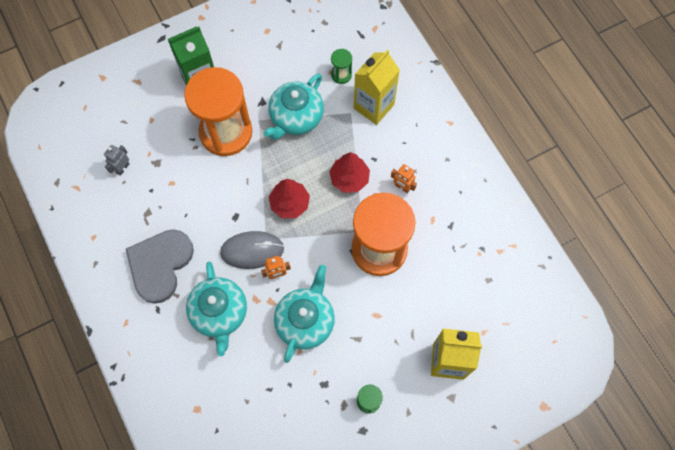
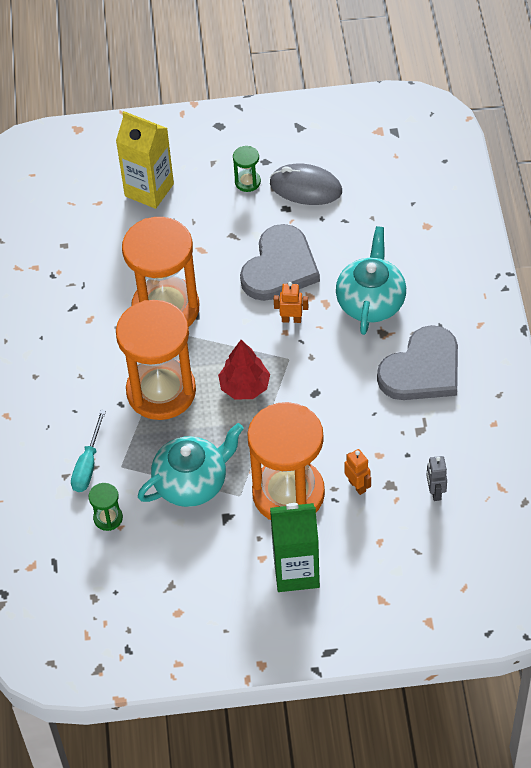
camera: 155 degrees left, 15 degrees down
(122, 168) = (435, 492): grey robot -> grey robot turned 120 degrees clockwise
(252, 250) = (310, 351): grey mouse -> grey mouse (305, 187)
(305, 321) = (280, 267): turquoise teapot -> grey heart
(349, 178) = (161, 391): red tree -> orange hourglass
(374, 106) = (88, 464): yellow carton -> turquoise screwdriver
(402, 187) = (104, 363): orange robot -> orange robot (357, 486)

